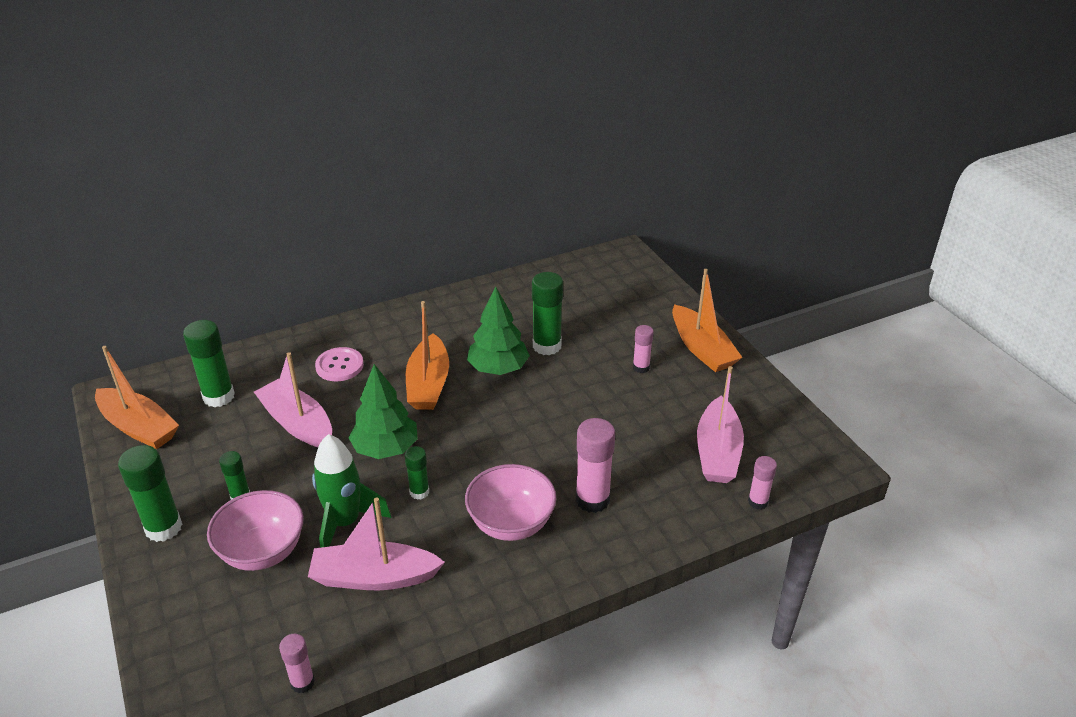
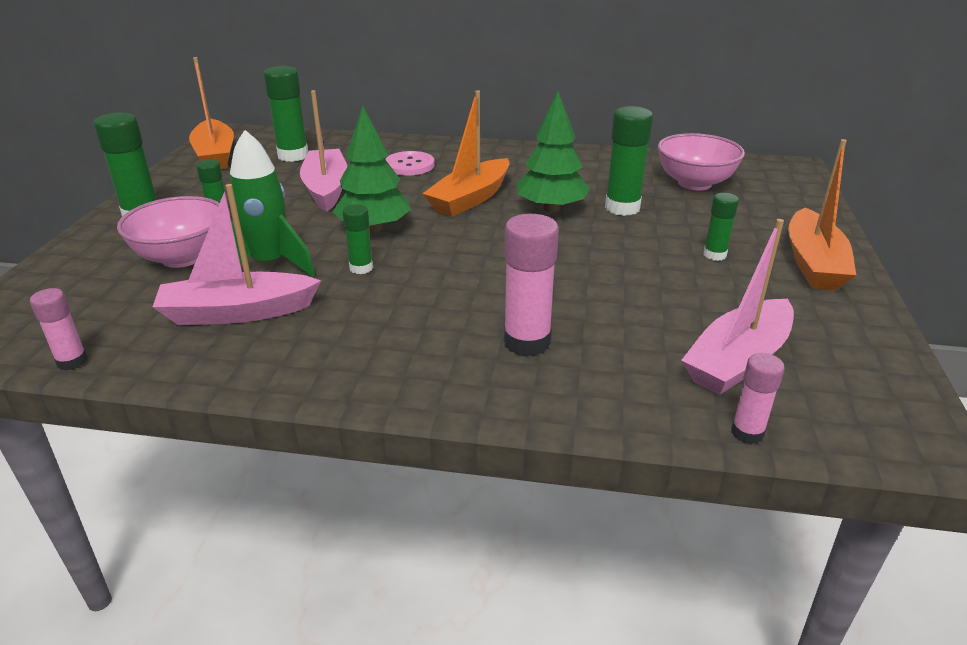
camera: 35 degrees right, 5 degrees down
(374, 577) = (237, 312): pink boat -> pink boat turned 45 degrees counterclockwise
(511, 523) = (415, 326): pink bowl -> pink bowl (694, 183)
(641, 367) = (714, 255): pink glue stick -> green glue stick

